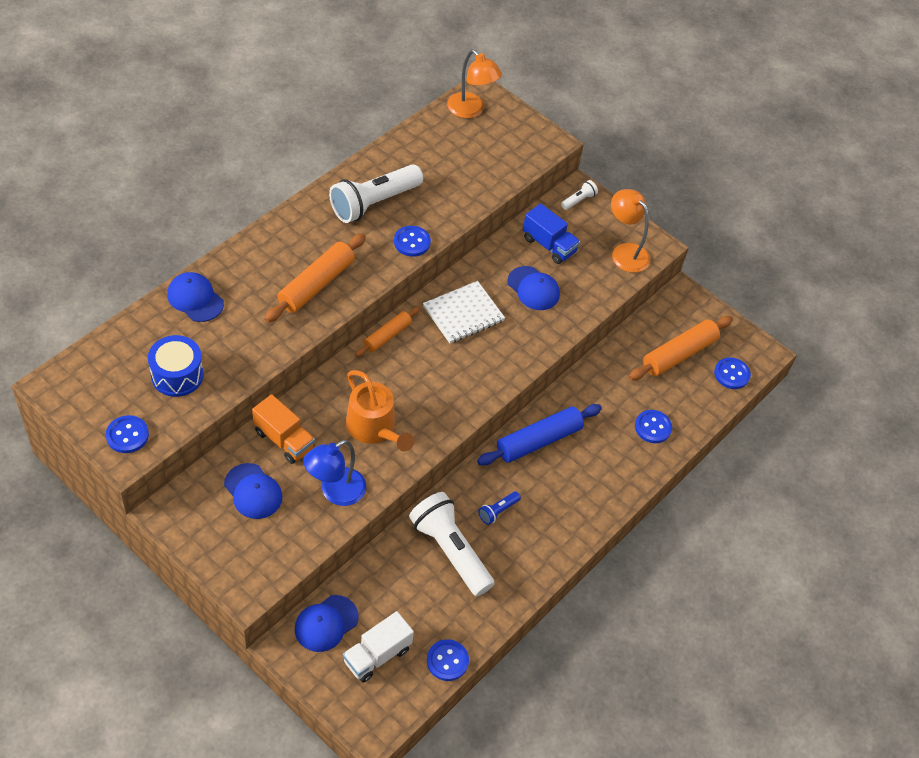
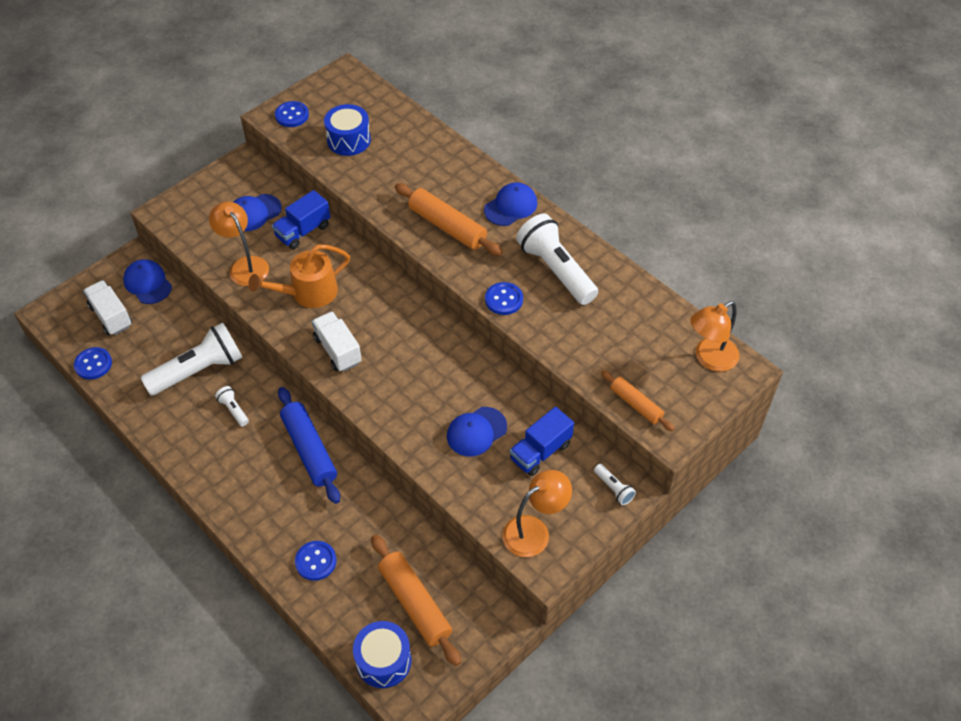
camera: 100 degrees right, 0 degrees up
(195, 299) = (431, 147): blue cap -> blue cap (511, 206)
(284, 440) = (303, 231): orange truck -> blue truck
(335, 492) = (245, 265): blue lamp -> orange lamp
(387, 336) = (414, 304): orange rolling pin -> orange rolling pin (636, 404)
(449, 398) = (337, 350): none -> white truck
(463, 314) = (441, 366): white notebook -> none
(498, 511) = (233, 410): blue flashlight -> white flashlight
(731, 374) = (383, 661): blue button -> blue drum

